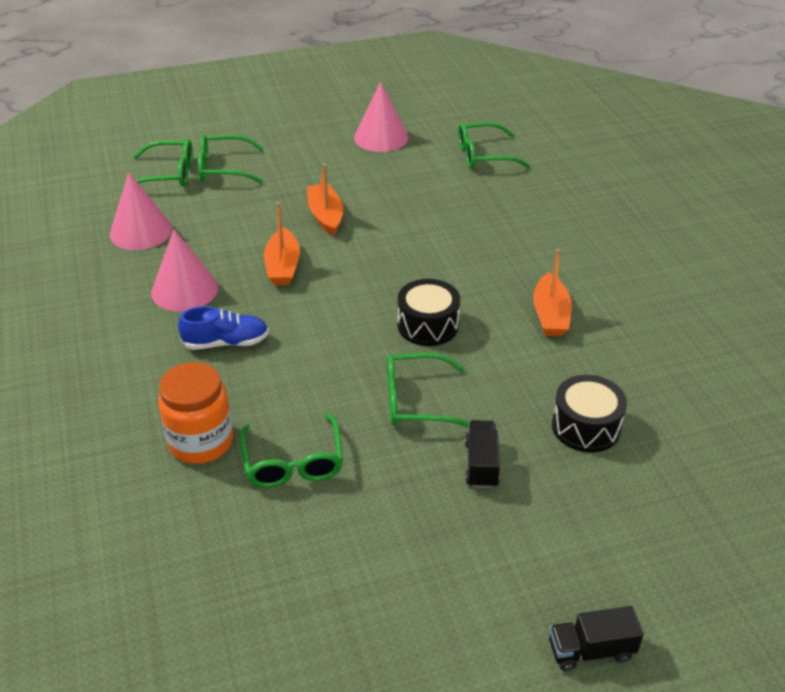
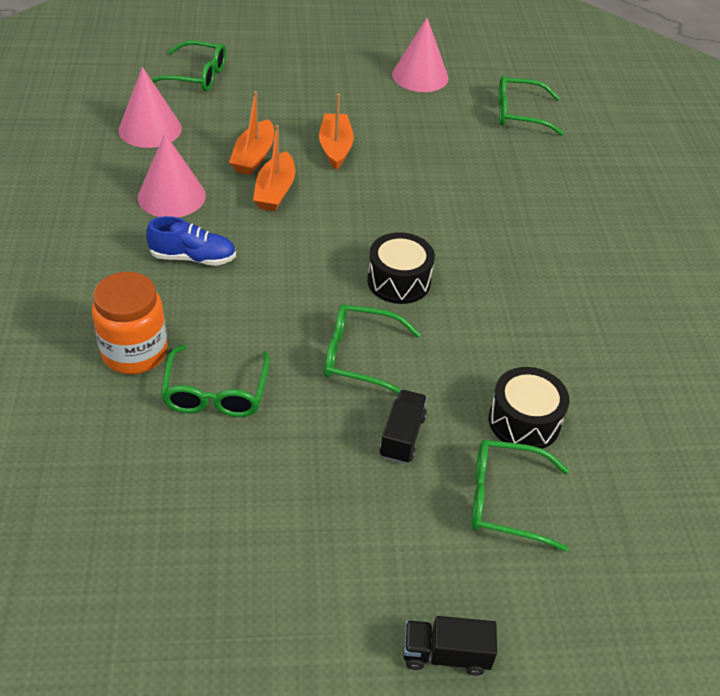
camera: 10 degrees right, 5 degrees up
(224, 168) = (252, 80): green glasses -> green glasses (506, 501)
(550, 315) = (529, 296): orange boat -> orange boat (254, 156)

